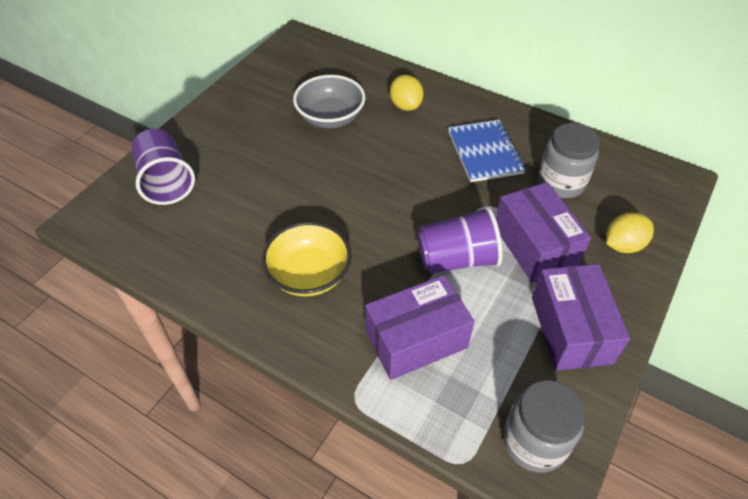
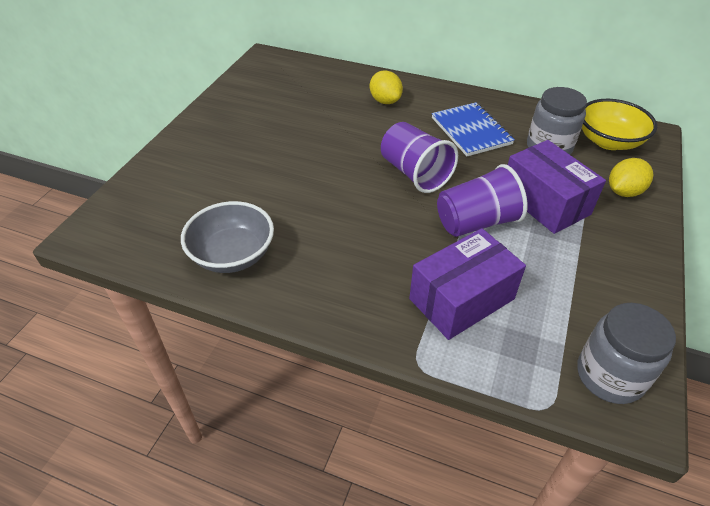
camera: 10 degrees left, 5 degrees down
(166, 181) = (166, 189): purple cup -> purple cup (414, 173)
(309, 274) = (336, 254): yellow bowl -> yellow bowl (608, 141)
(330, 118) = (317, 118): grey bowl -> grey bowl (233, 255)
(571, 329) = (605, 269): purple box -> none

